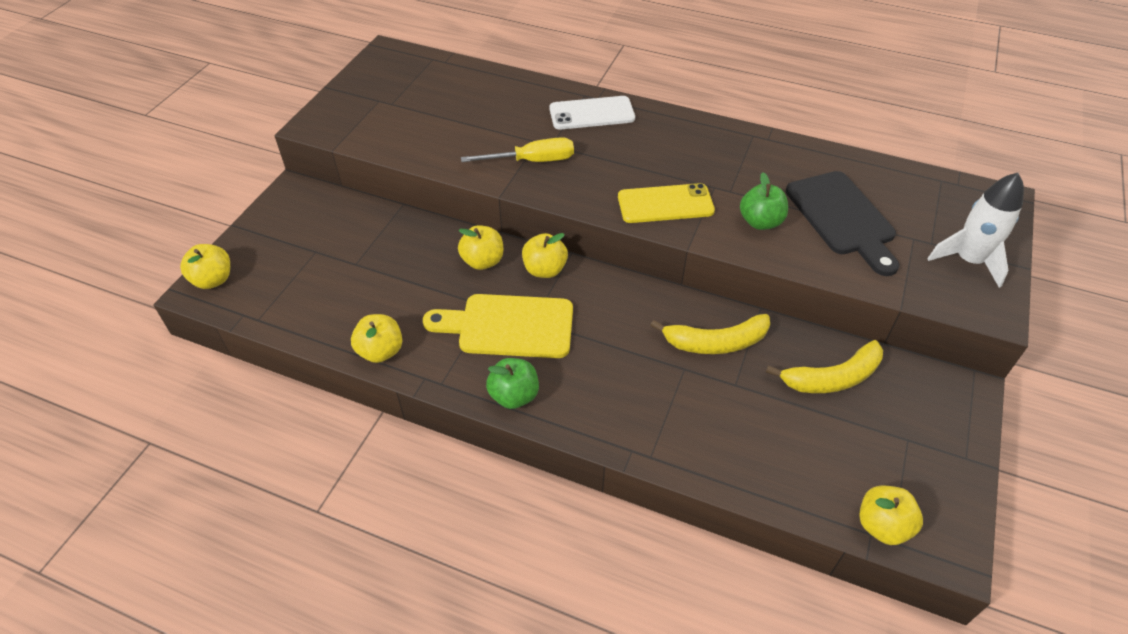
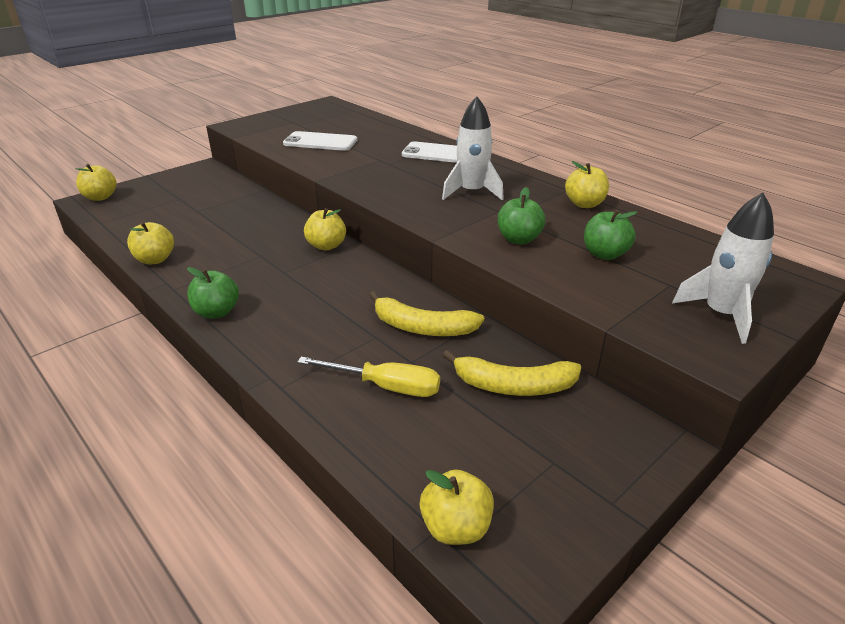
camera: 25 degrees right, 15 degrees down
(445, 129) = (320, 142): none -> white phone
(483, 261) = (285, 230): yellow apple -> yellow apple (584, 204)
(509, 326) = (261, 270): yellow cutting board -> none
(532, 161) = (363, 168): yellow screwdriver -> yellow screwdriver (385, 386)
(665, 204) = (443, 211): yellow phone -> none
(670, 167) = (472, 192): none -> white rocket
(842, 218) = (604, 254): black cutting board -> green apple

